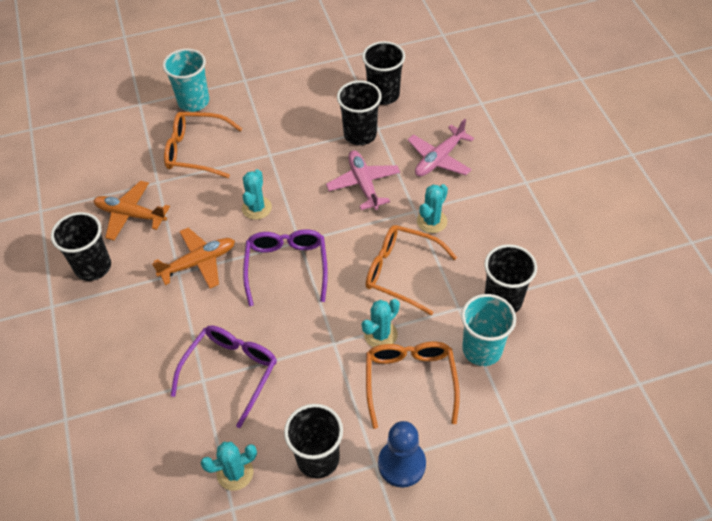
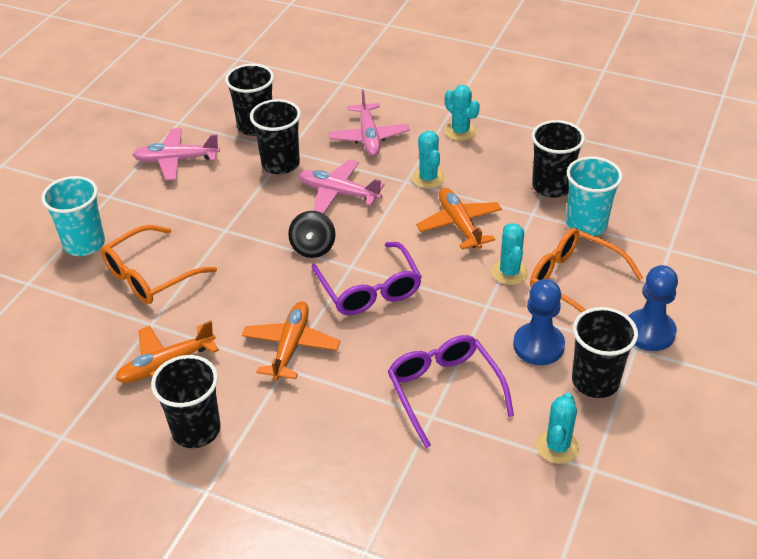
camera: 50 degrees left, 10 degrees down
(257, 208) = (277, 272): turquoise cactus -> turquoise cactus (460, 131)
(286, 267) = (369, 290): purple glasses -> purple glasses turned 150 degrees counterclockwise
(297, 209) = (313, 248): none -> black spinning top
(308, 83) = (176, 160): none -> pink plane
(322, 400) = (538, 345): none -> blue pawn
(401, 272) = (459, 224): orange glasses -> orange plane

